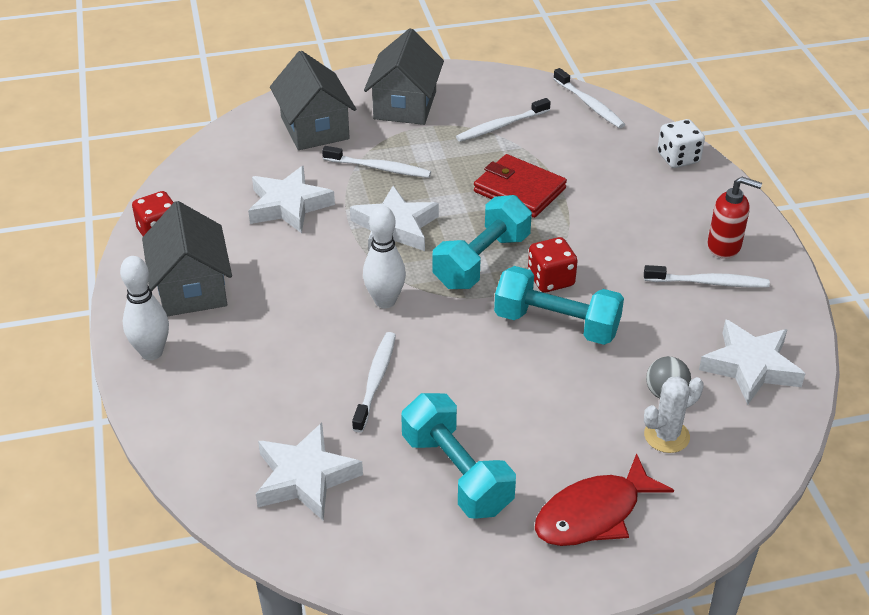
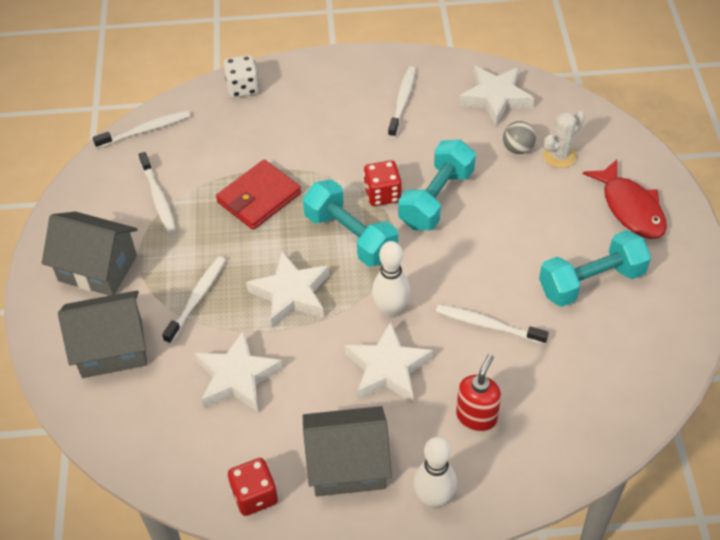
camera: 80 degrees left, 10 degrees up
(305, 478) = (592, 381): white star -> white star (387, 369)
(666, 436) = (559, 156): white cactus -> white cactus turned 75 degrees clockwise
(724, 247) = (362, 84): red soap dispenser -> red soap dispenser (476, 416)

